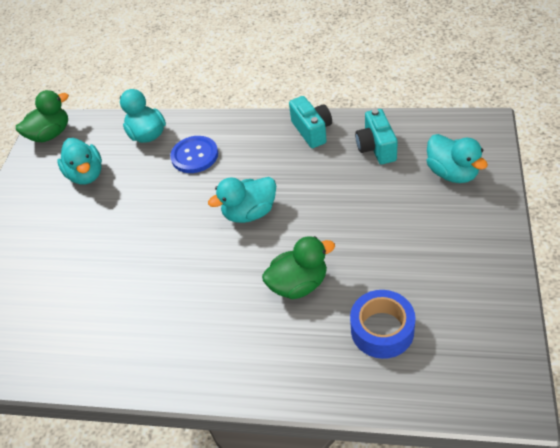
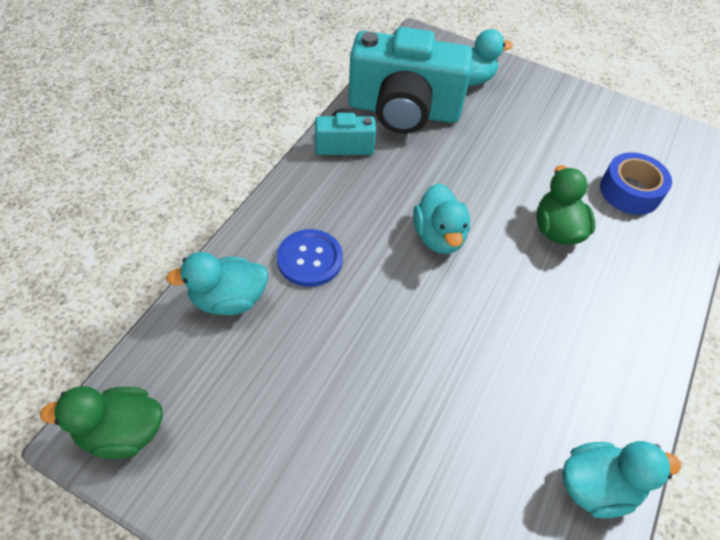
camera: 80 degrees left, 5 degrees up
(50, 134) = (122, 432): green duck -> green duck turned 75 degrees counterclockwise
(86, 175) = (259, 396): turquoise duck -> turquoise duck (597, 486)
(376, 148) = (403, 111): turquoise camera -> turquoise camera, size x2.03

